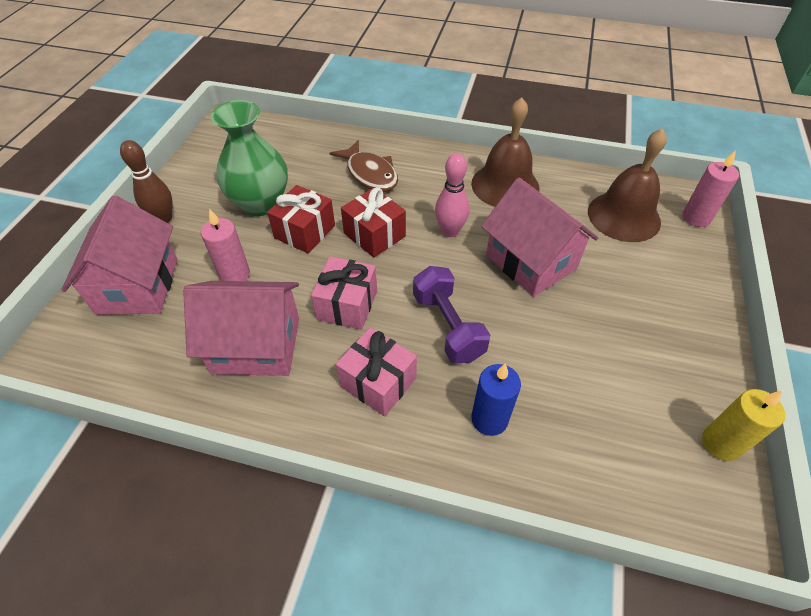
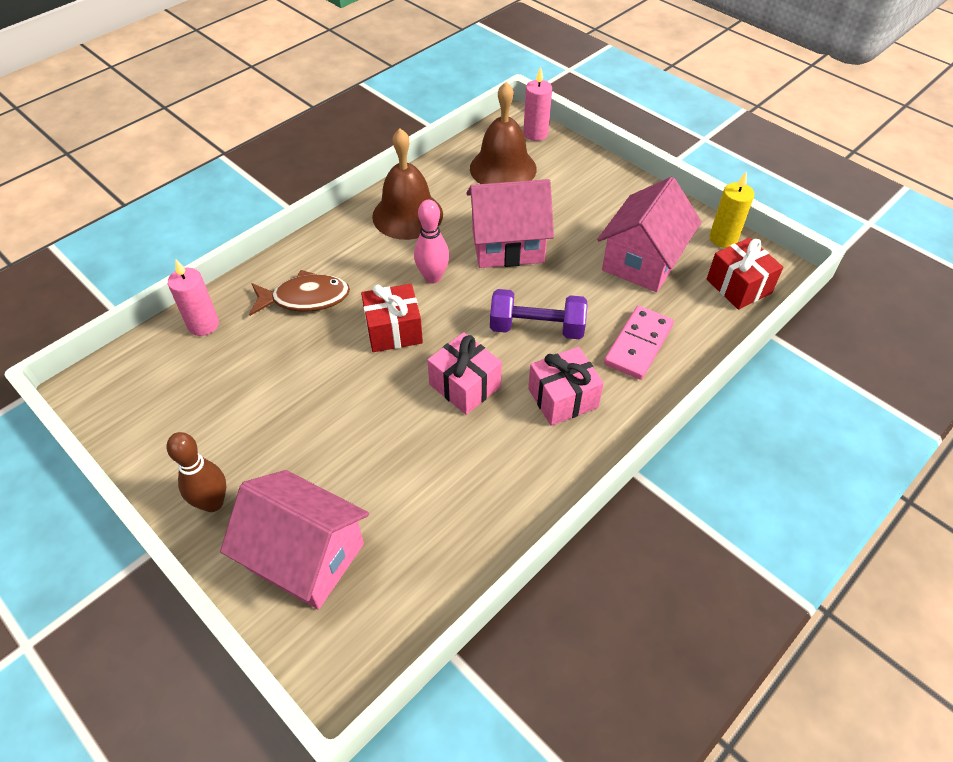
camera: 60 degrees left, 0 degrees up
(235, 275) = (358, 461): pink candle -> pink candle (203, 325)
(256, 345) = (464, 472): pink house -> pink house (642, 261)
(260, 203) = (268, 403): green vase -> none
(304, 231) = (344, 382): red gift -> red gift (738, 286)
(489, 419) = (638, 345): blue candle -> pink domino

